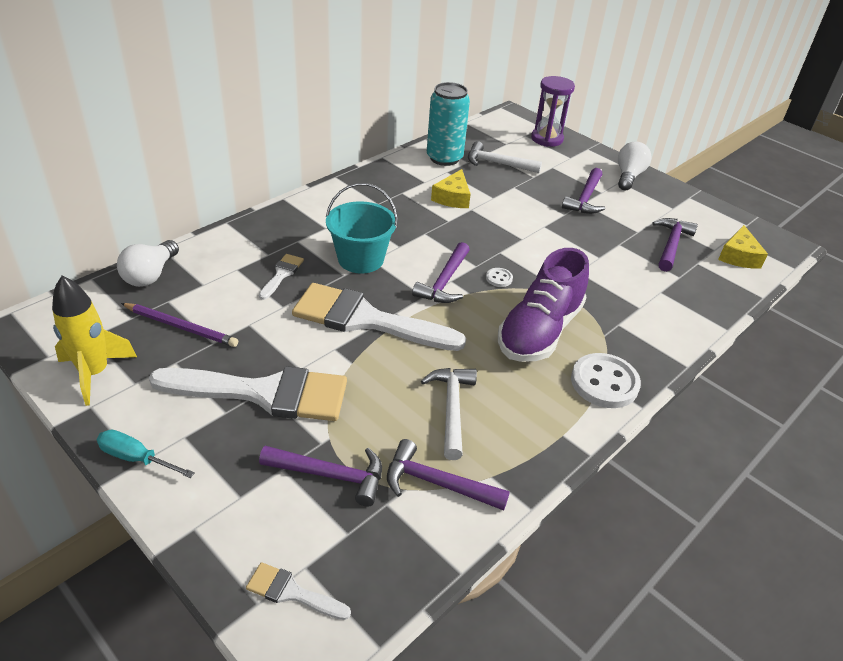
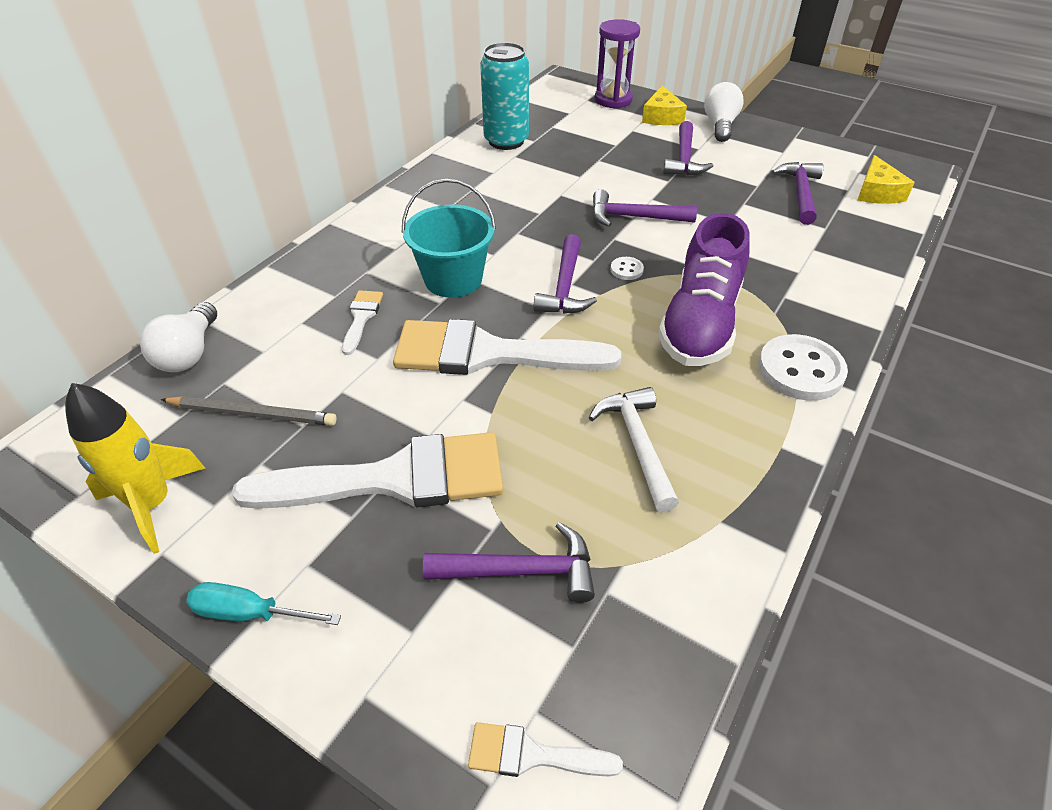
camera: 10 degrees left, 5 degrees up
(181, 327) = (253, 414): purple pencil -> grey pencil
(437, 483) = (660, 547): purple hammer -> purple hammer (634, 217)
(452, 198) = (534, 185): yellow cheese -> yellow cheese (661, 117)
(497, 163) = (570, 136): white hammer -> none

